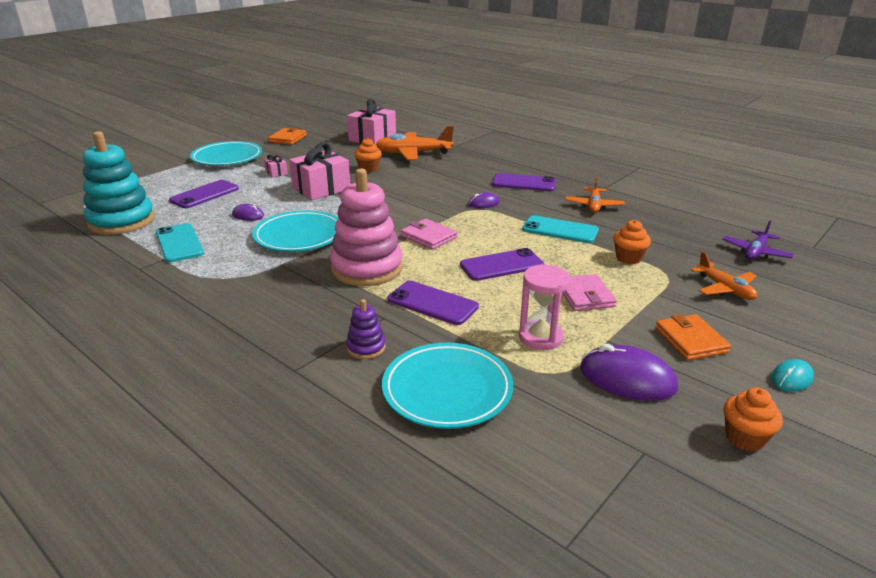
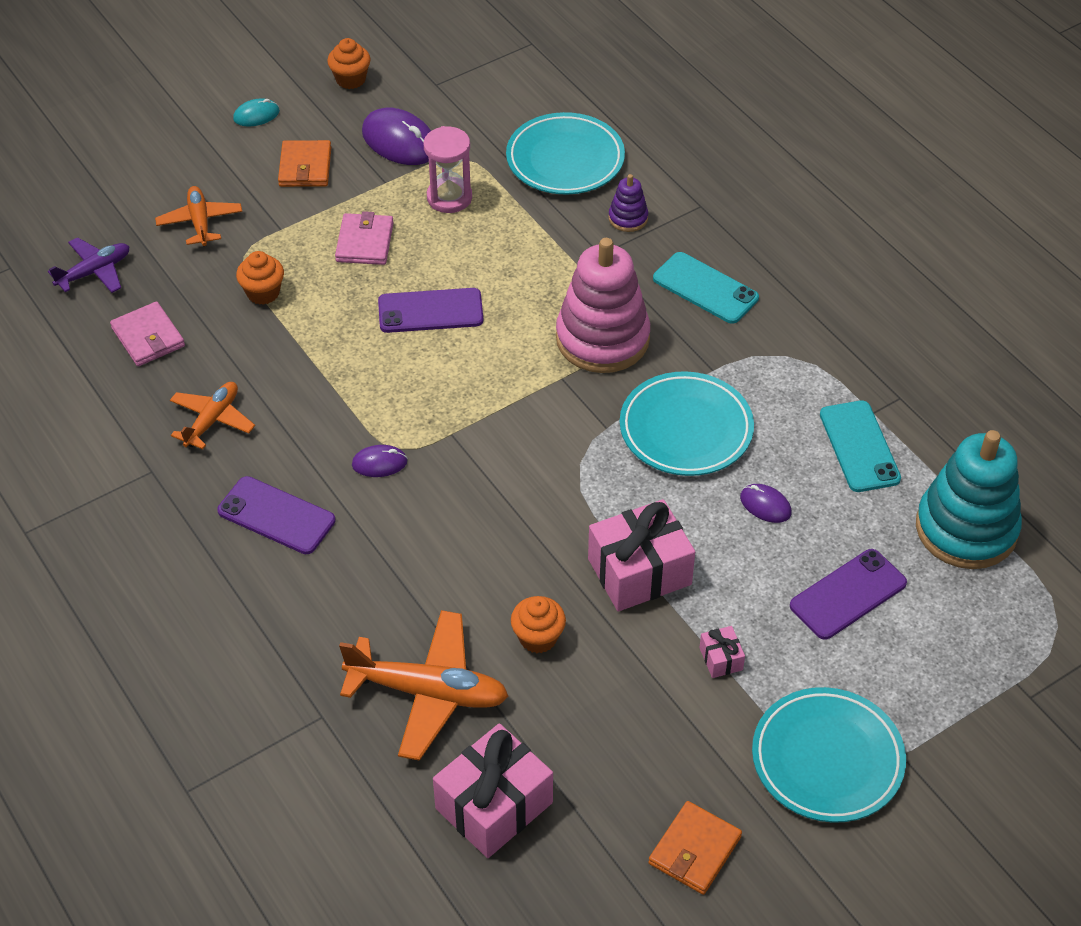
camera: 165 degrees left, 20 degrees up
(428, 237) = (501, 390): pink wallet -> pink wallet (148, 337)
(432, 303) = (541, 264): purple phone -> none
(560, 230) = (308, 368): turquoise phone -> turquoise phone (705, 288)

